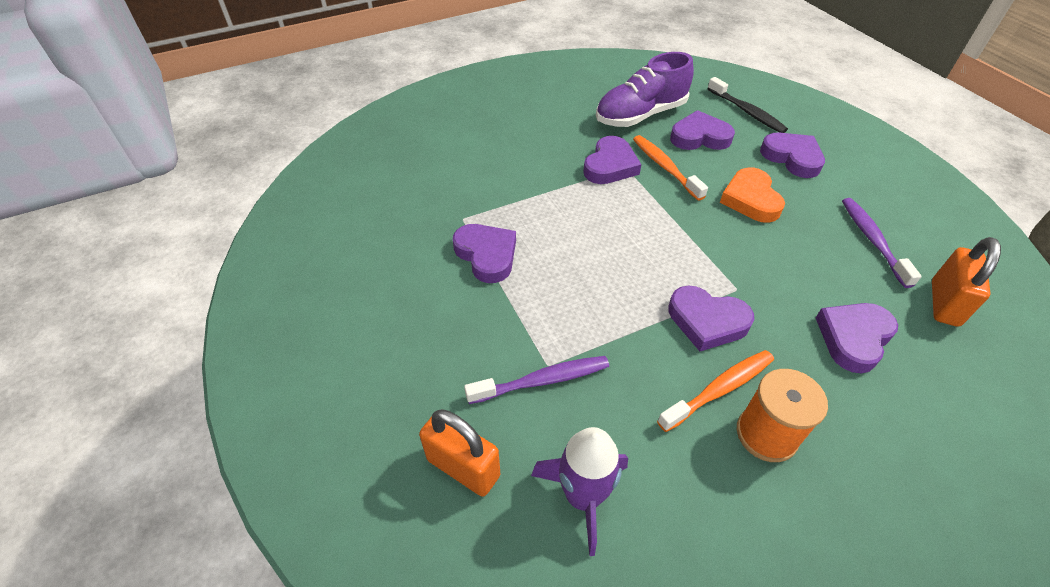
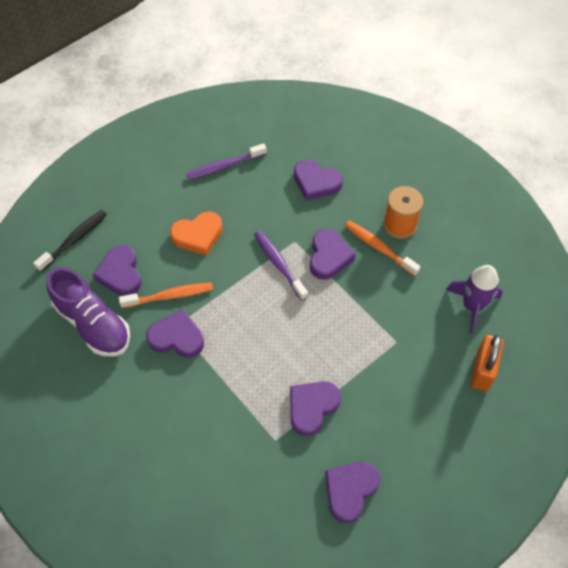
camera: 105 degrees left, 10 degrees up
(542, 380) = (409, 342): purple toothbrush -> purple toothbrush (279, 264)
(665, 167) = (170, 296): orange toothbrush -> orange toothbrush turned 150 degrees counterclockwise
(792, 158) = (138, 208): purple heart -> purple heart (350, 490)
(944, 303) = (272, 137): orange padlock -> none

